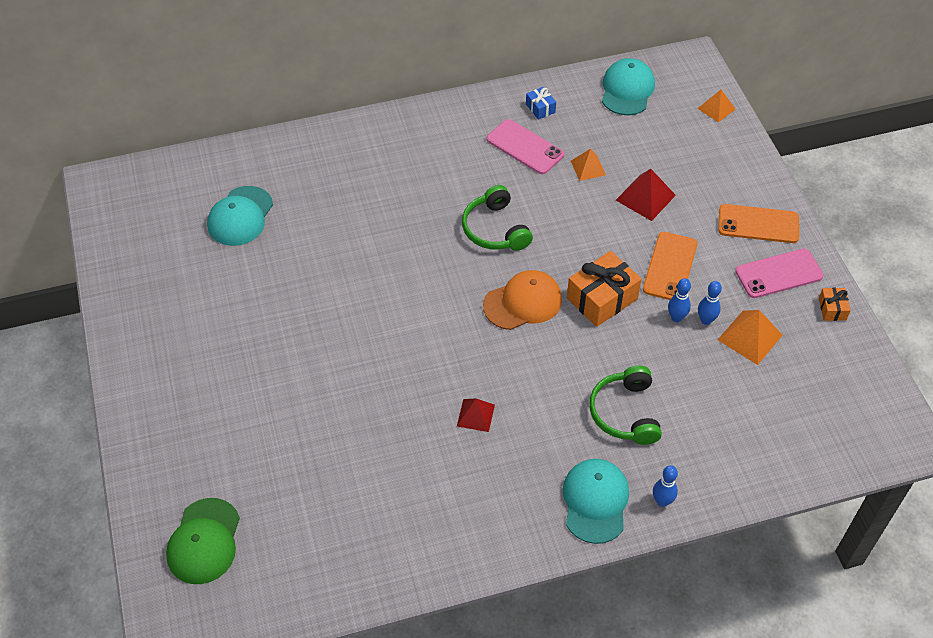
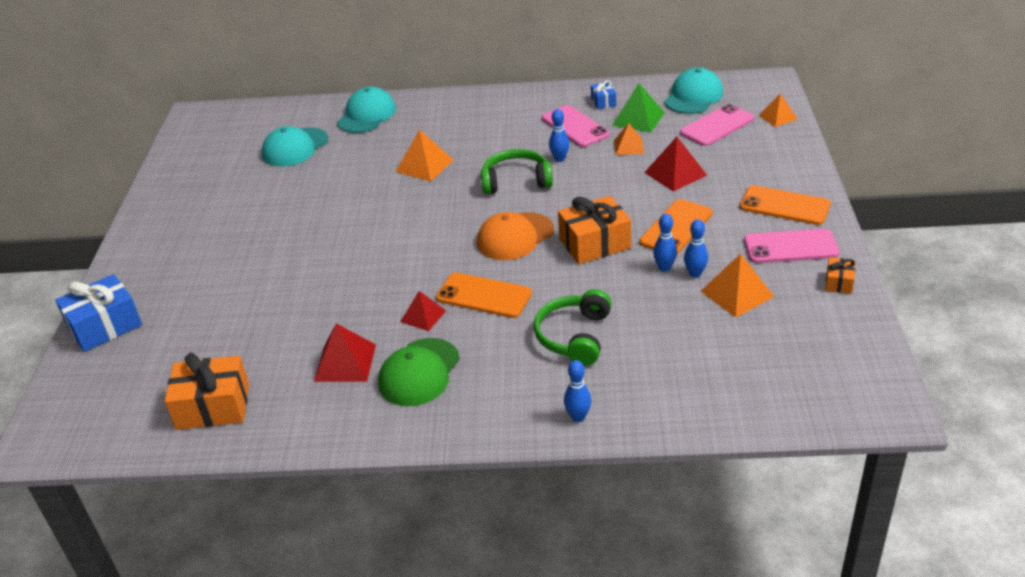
camera: 20 degrees right, 15 degrees down
(158, 487) = (105, 326): none -> blue gift
(204, 541) = (117, 373): green cap -> green cap (419, 372)
(322, 560) = (213, 406): none -> orange gift
(392, 222) = (424, 165): none -> orange pyramid
(426, 484) = (345, 362): none -> red pyramid
(495, 229) = (516, 181): green headphones -> green headphones turned 90 degrees clockwise
(523, 302) = (515, 237): orange cap -> orange cap turned 150 degrees clockwise
(523, 380) = (484, 296): none -> orange phone
(526, 194) = (559, 159): none -> blue bowling pin
(583, 128) = (638, 118): none -> green pyramid
(595, 501) = (507, 405): turquoise cap -> turquoise cap (367, 115)
(663, 128) = (717, 126): none -> pink phone

